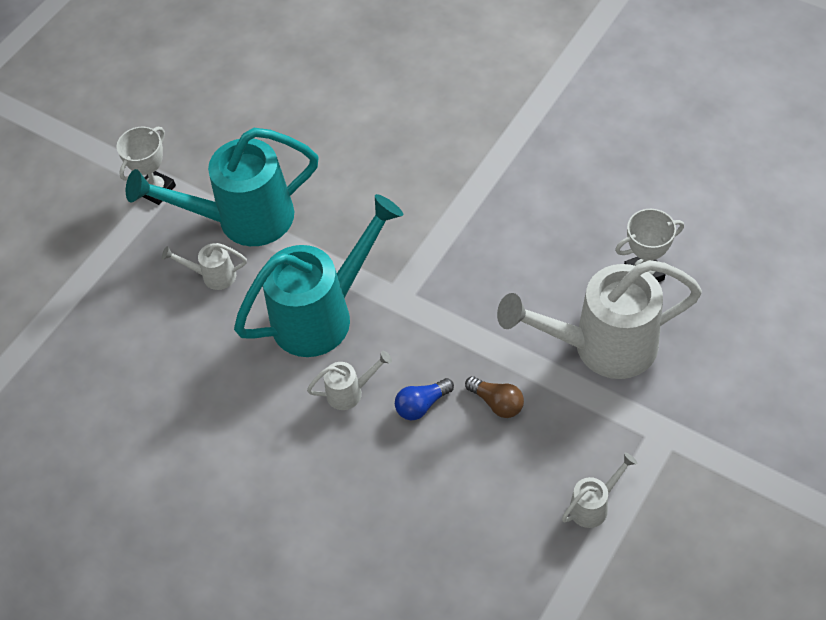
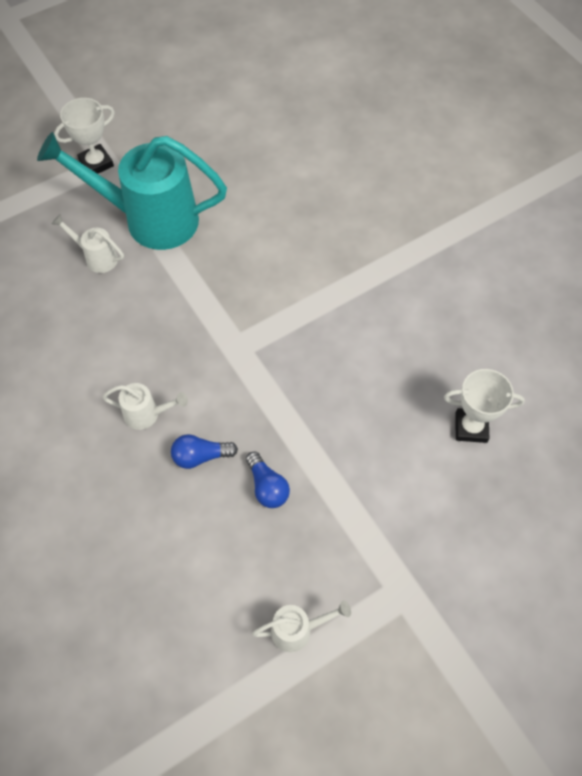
camera: 20 degrees right, 5 degrees up
(322, 314) = (165, 333): turquoise watering can -> none
(497, 403) = (267, 487): brown light bulb -> blue light bulb
(602, 346) = (393, 479): white watering can -> none

